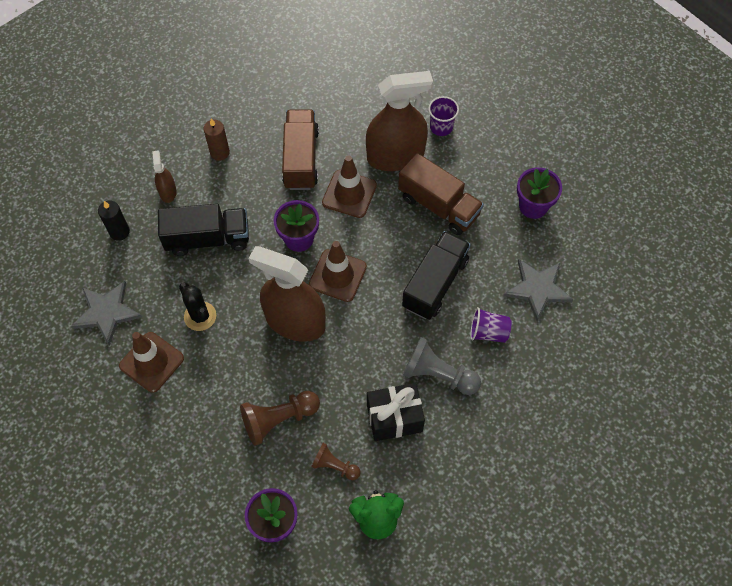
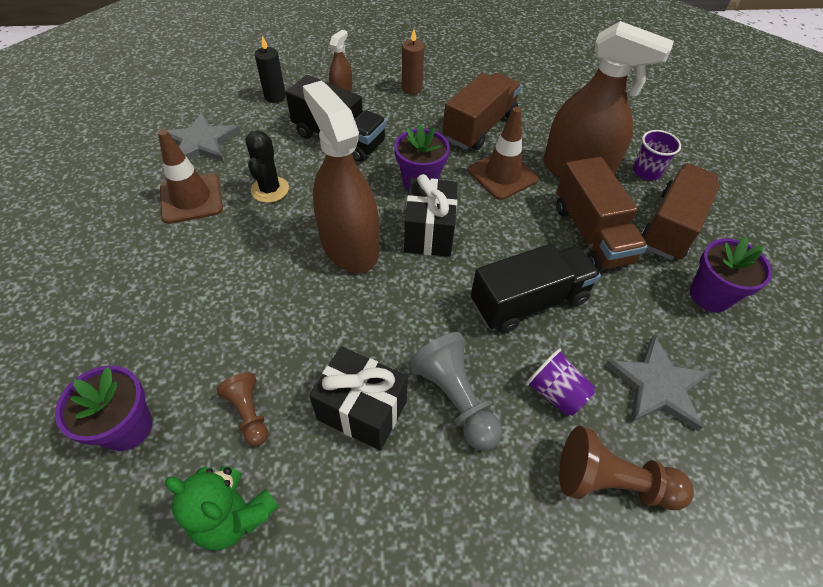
camera: 35 degrees right, 10 degrees down
(278, 419) = (243, 323): brown pawn -> brown pawn (611, 482)
(338, 275) = (429, 233): brown traffic cone -> black gift
(482, 166) = (670, 226): none -> brown truck

